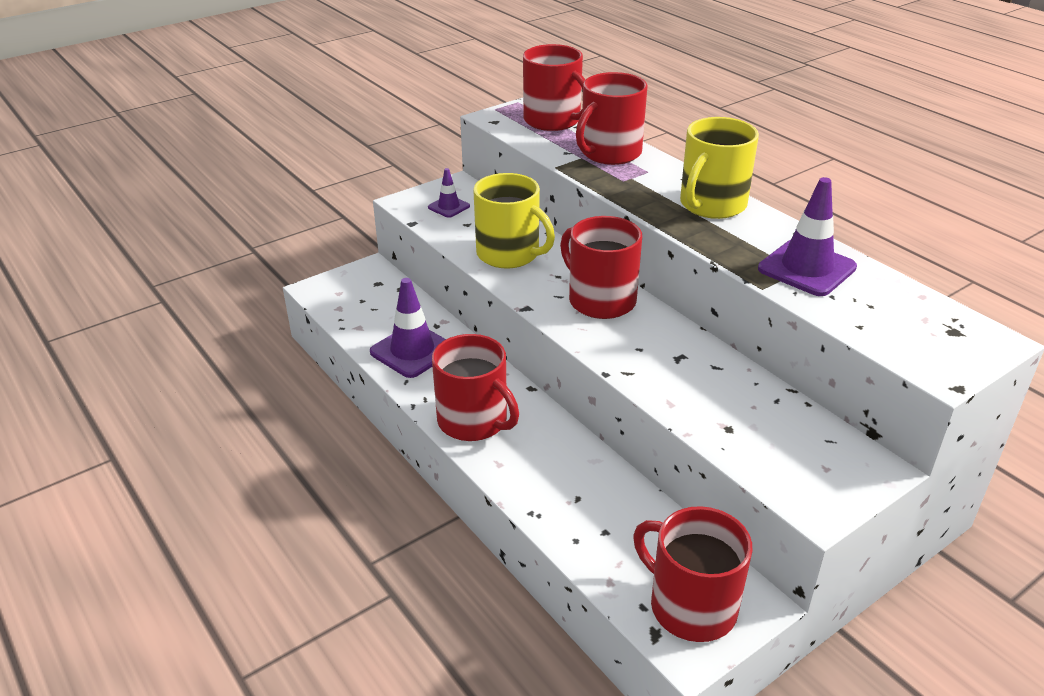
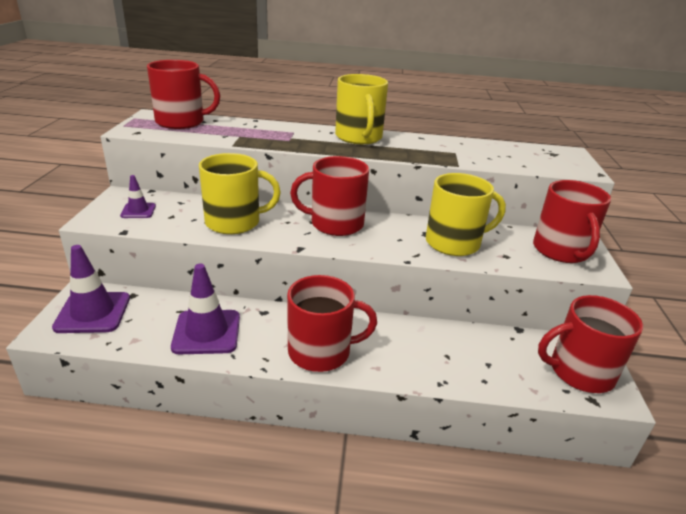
camera: 50 degrees left, 5 degrees down
(609, 153) = (253, 129): red mug -> red mug (561, 251)
(693, 383) = (454, 243): none -> yellow mug
(806, 268) = (456, 150): purple traffic cone -> purple traffic cone (93, 313)

